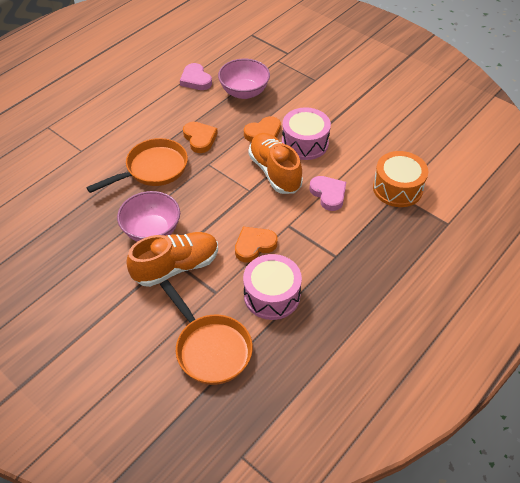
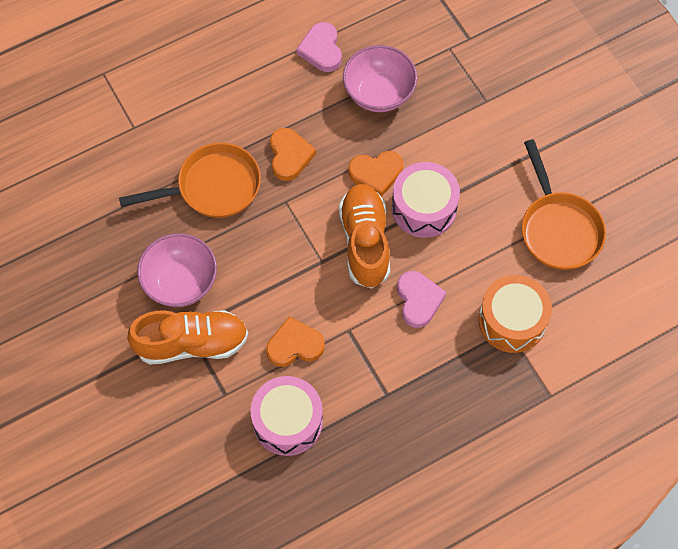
camera: 20 degrees right, 15 degrees up
(210, 348) = (192, 465): orange pan -> orange pan (558, 229)

